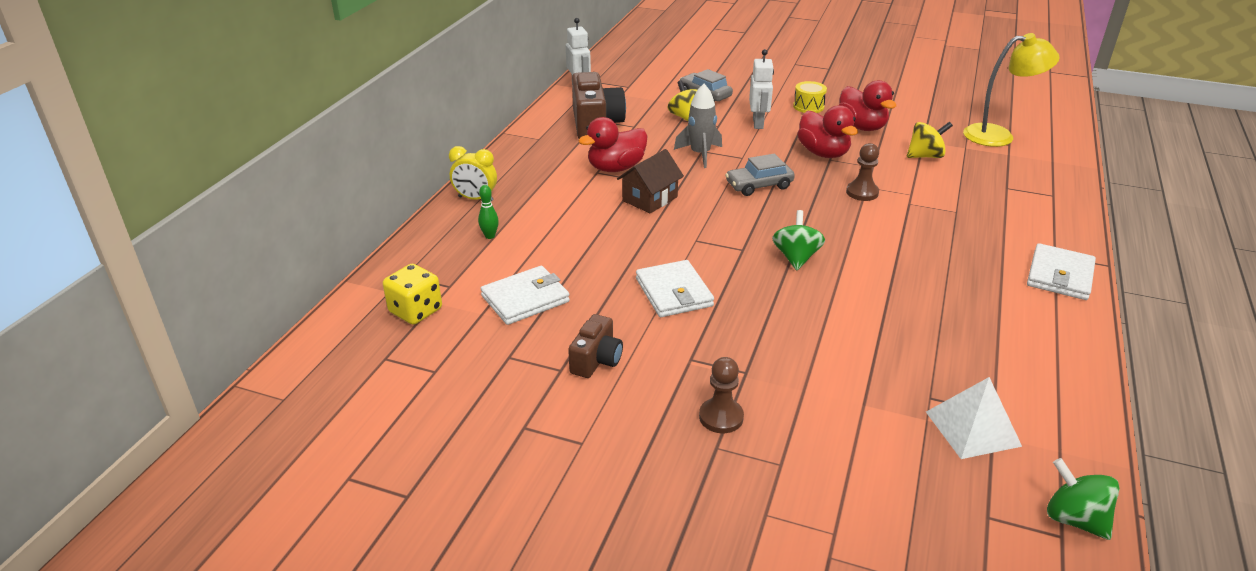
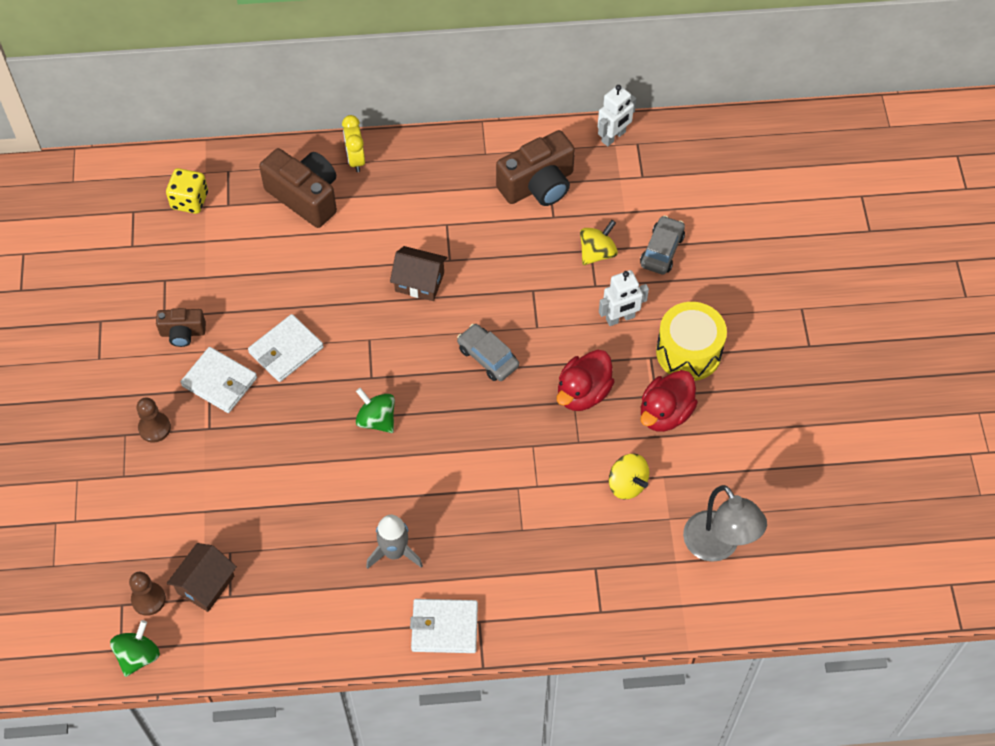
camera: 65 degrees right, 25 degrees up
(490, 236) = (305, 196): green bowling pin -> brown camera
(525, 299) = (234, 259): white wallet -> white wallet (219, 382)
(616, 168) = (461, 235): red duck -> none
(700, 154) = (524, 291): grey rocket -> grey rocket (394, 552)
(796, 257) = (376, 419): green spinning top -> green spinning top turned 120 degrees counterclockwise
(808, 106) = (688, 352): yellow drum -> yellow drum, size x1.83
(862, 192) = (518, 444): brown pawn -> brown pawn (148, 599)
(972, 428) = (205, 584): white pyramid -> brown house
(998, 135) = (717, 546): yellow lamp -> grey lamp

